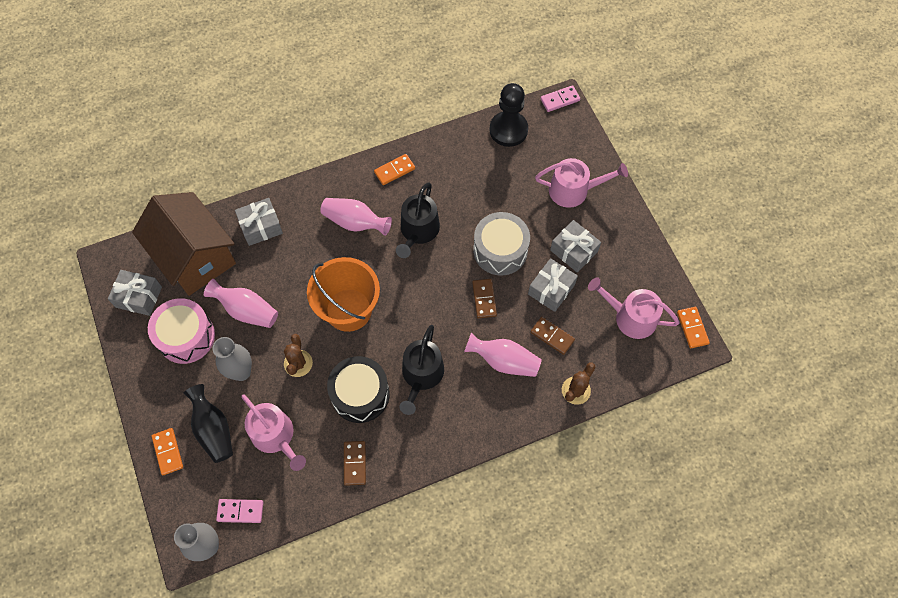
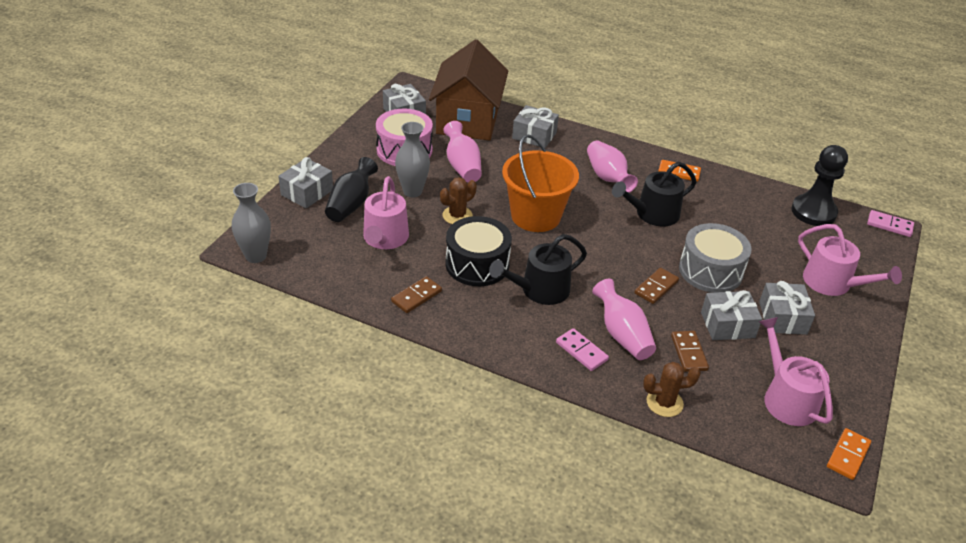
camera: 45 degrees right, 25 degrees down
(168, 452) = (307, 192): orange domino -> grey gift
(240, 511) = (303, 256): pink domino -> pink domino (581, 351)

